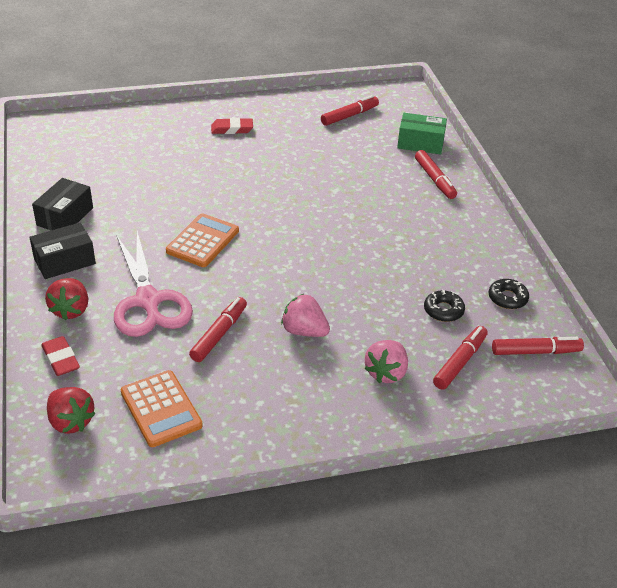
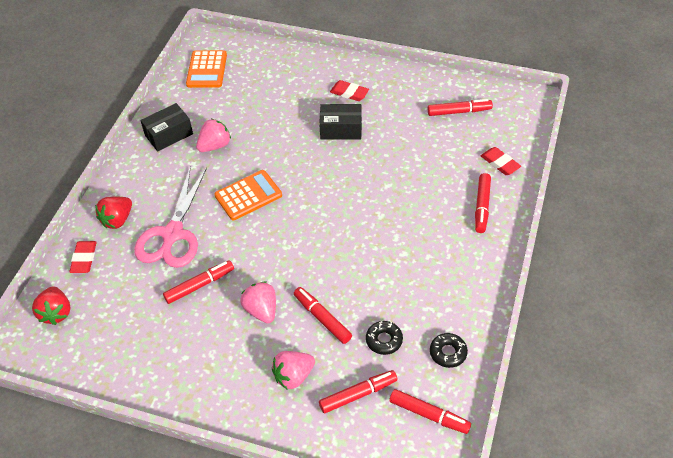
camera: 35 degrees right, 10 degrees up
(64, 261) = (142, 175): black box -> black box (341, 129)
(127, 211) = (215, 146): none -> pink strawberry
(161, 409) = (117, 330): orange calculator -> orange calculator (207, 70)
(370, 315) = (322, 318): none -> red marker
(420, 143) = (500, 163): green box -> red eraser

